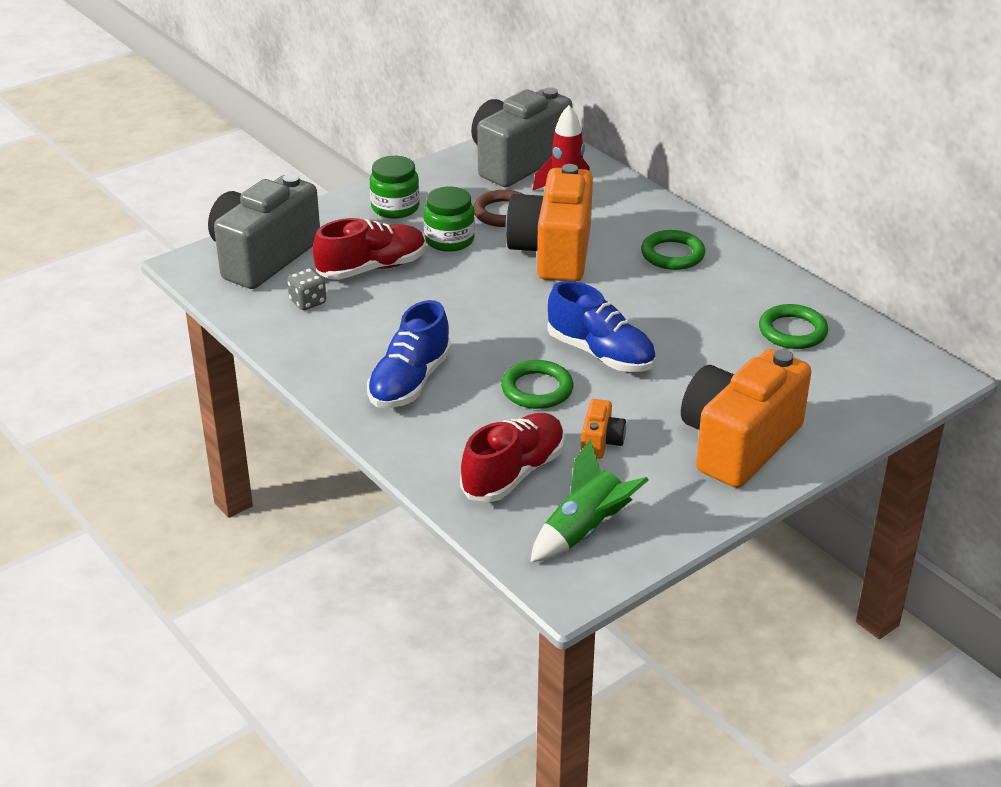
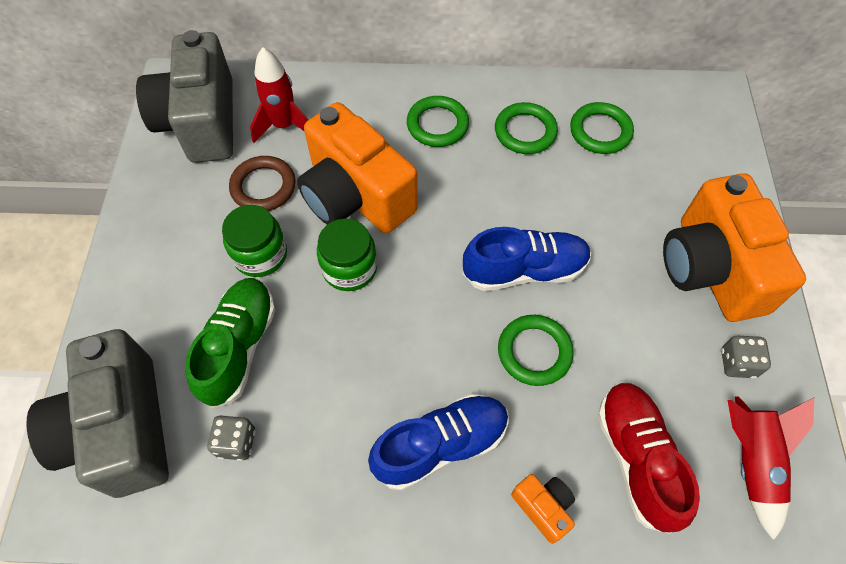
camera: 50 degrees left, 25 degrees up
(372, 268) = (239, 347): red shoe -> green shoe
(395, 207) = (166, 258): green jar -> green jar (349, 268)
(410, 382) = (441, 445): blue shoe -> blue shoe turned 90 degrees counterclockwise
(584, 531) = (750, 462): green rocket -> red rocket
(601, 442) = (642, 359): orange camera -> orange camera (543, 507)
(665, 492) = (737, 363): none -> grey dice
(732, 296) = (525, 131): none -> green ring

